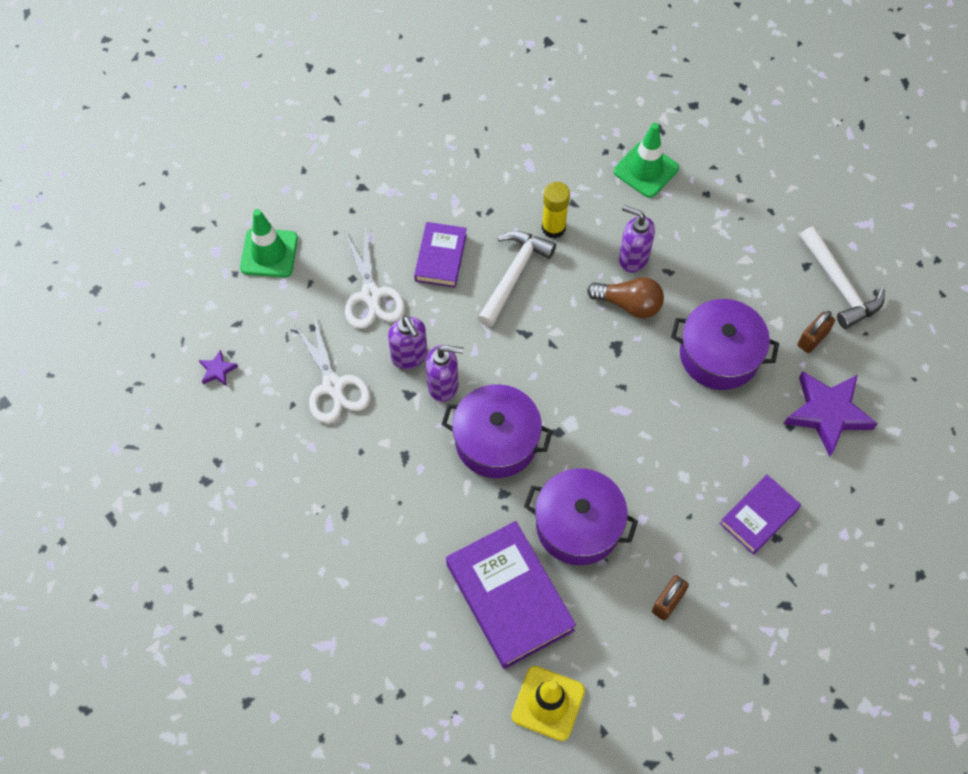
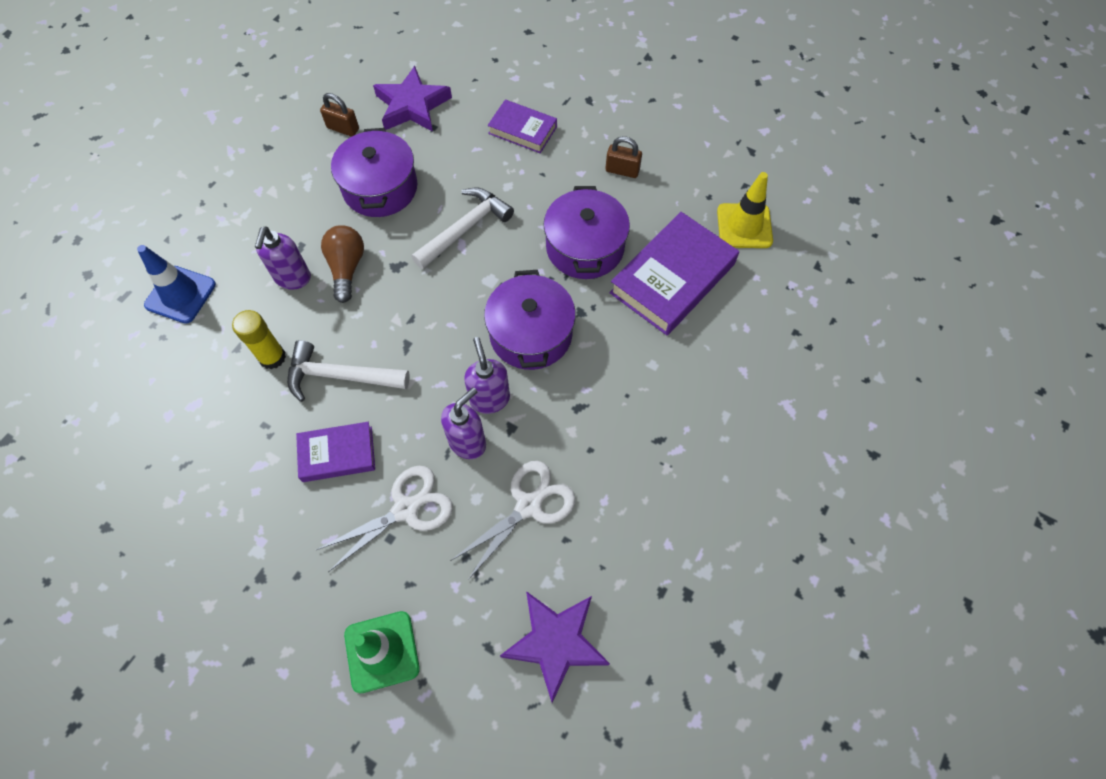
camera: 110 degrees left, 0 degrees up
(217, 370) = (555, 642): purple star -> purple star, size x2.28
(646, 170) = (180, 295): green traffic cone -> blue traffic cone
(840, 285) = (282, 121): white hammer -> white hammer (465, 228)

